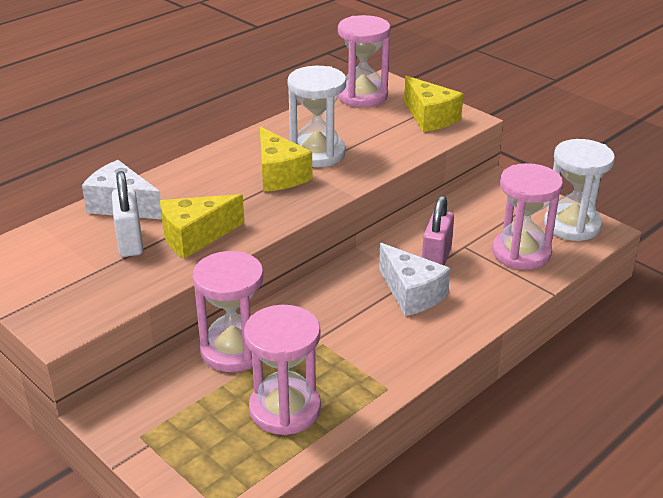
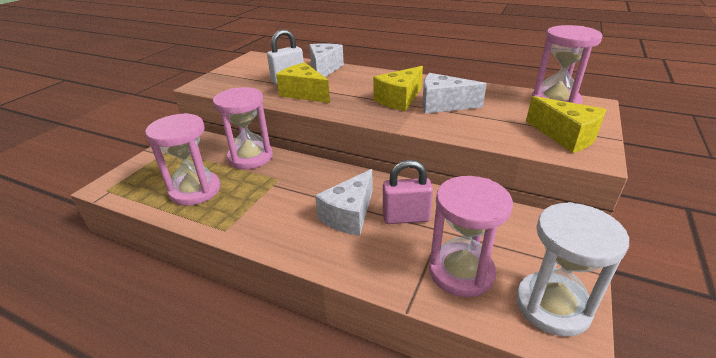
camera: 70 degrees right, 0 degrees up
(317, 153) = (443, 105): white hourglass -> white cheese
(430, 117) = (565, 136): yellow cheese -> yellow cheese turned 75 degrees counterclockwise

